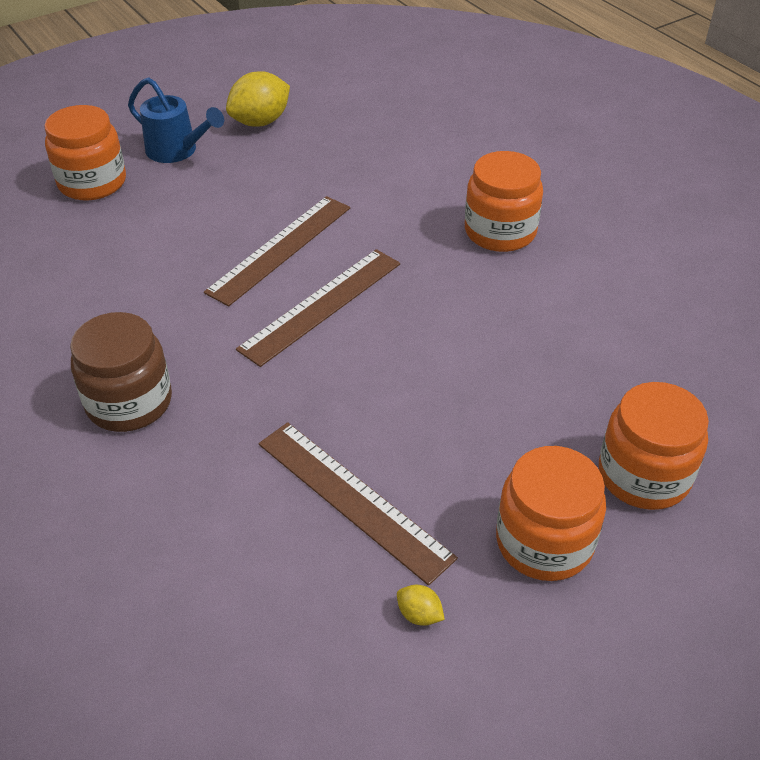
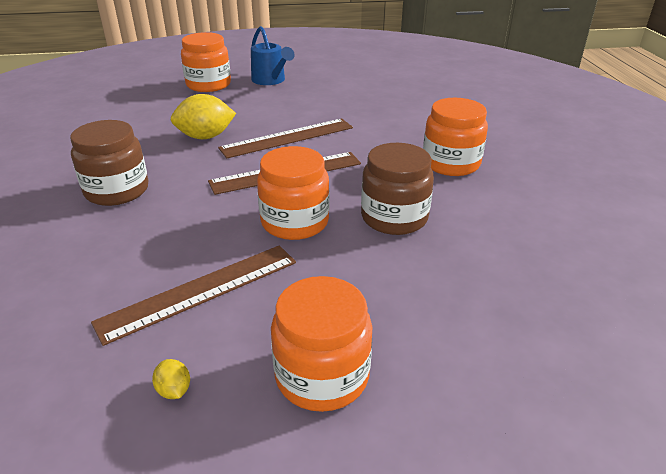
camera: 25 degrees right, 10 degrees down
(260, 122) = (333, 77): yellow lemon -> yellow lemon (205, 137)
(352, 499) = (200, 291): brown ruler -> brown ruler turned 75 degrees clockwise
(488, 330) = (394, 217): none -> brown jar
(643, 475) = (451, 356): orange jar -> orange jar (295, 222)

